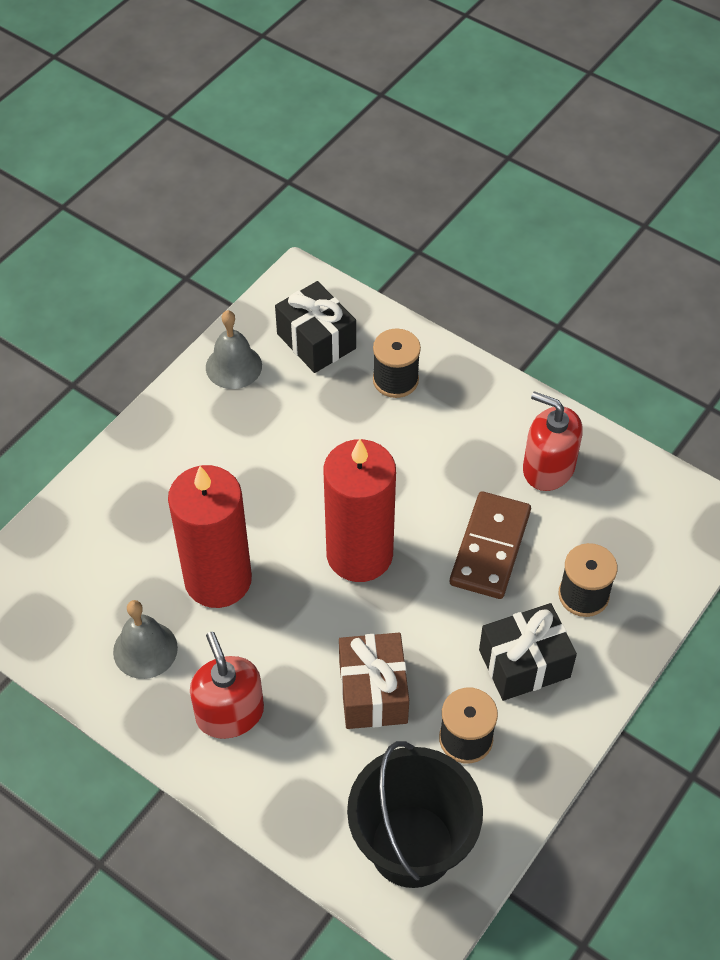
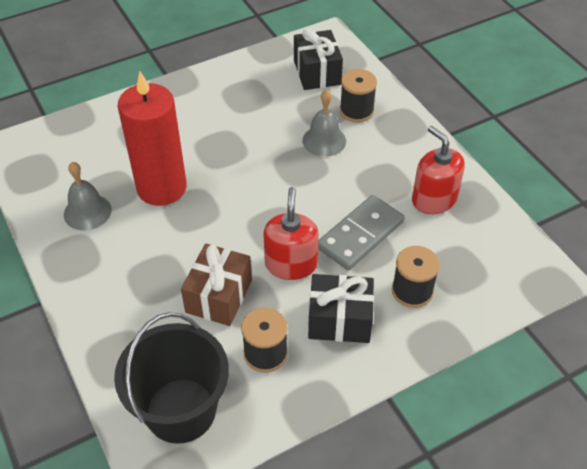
camera: 25 degrees right, 5 degrees down
(230, 713) = (114, 271): red soap dispenser -> red soap dispenser (291, 264)
(233, 366) = (254, 70): grey bell -> grey bell (324, 140)
(359, 554) = (265, 206): red candle -> none
(490, 548) = (360, 235): brown domino -> grey domino

